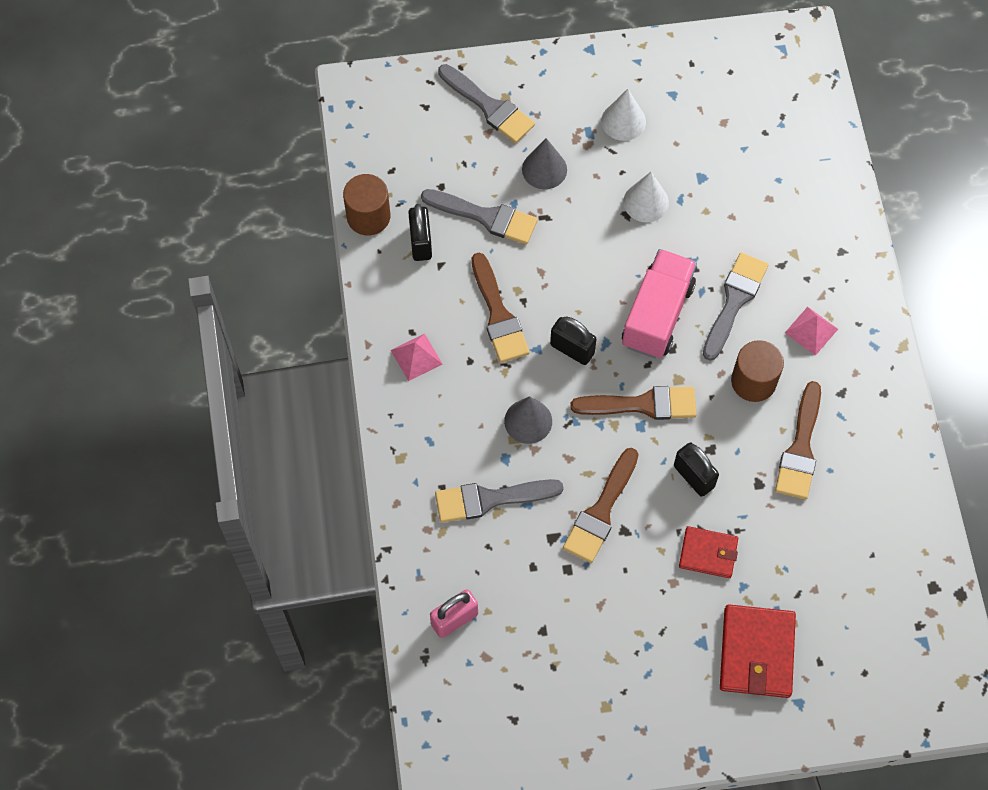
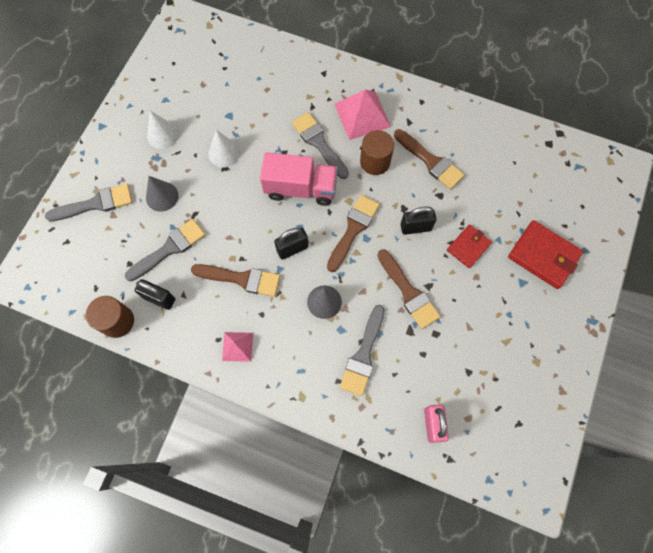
camera: 60 degrees left, 5 degrees up
(657, 315) = (300, 188): pink truck -> pink truck turned 135 degrees clockwise
(811, 330) = (362, 115): pink pyramid -> pink pyramid, size x1.76

